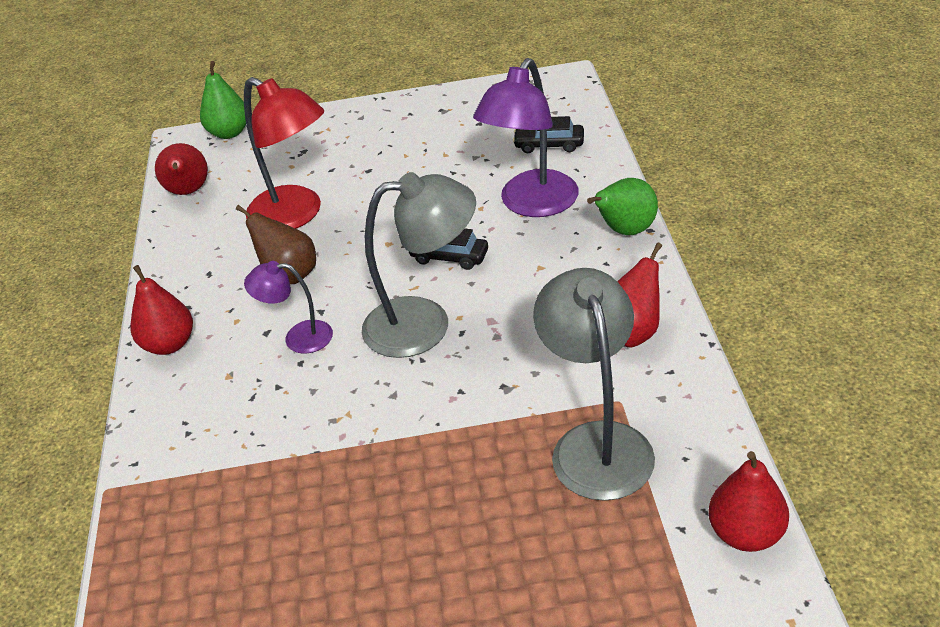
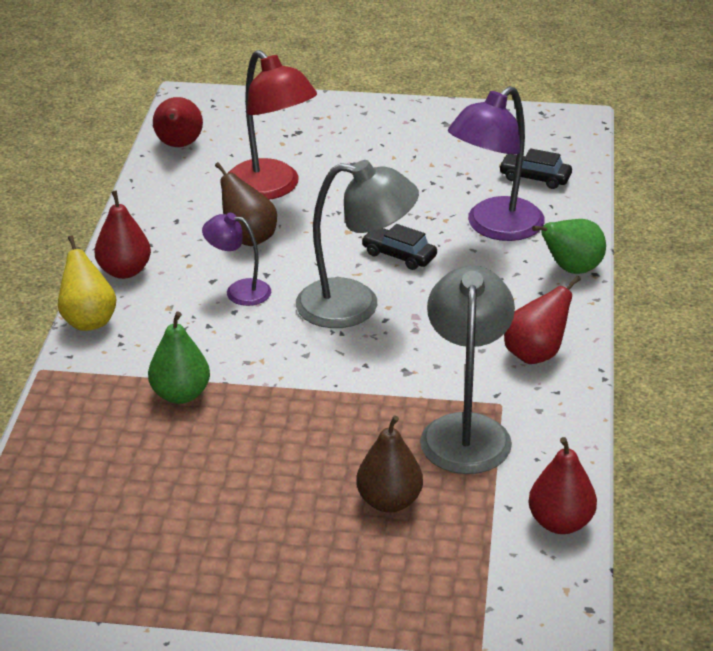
camera: 10 degrees right, 5 degrees down
(145, 414) = (88, 320): none -> yellow pear
(229, 133) = (233, 99): green pear -> green pear (180, 394)
(549, 558) = (389, 501): none -> brown pear

